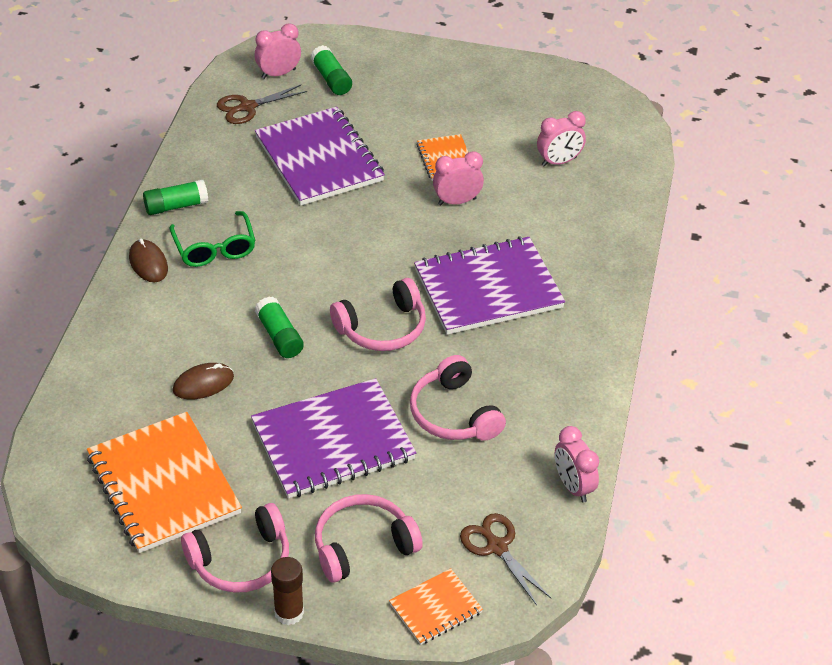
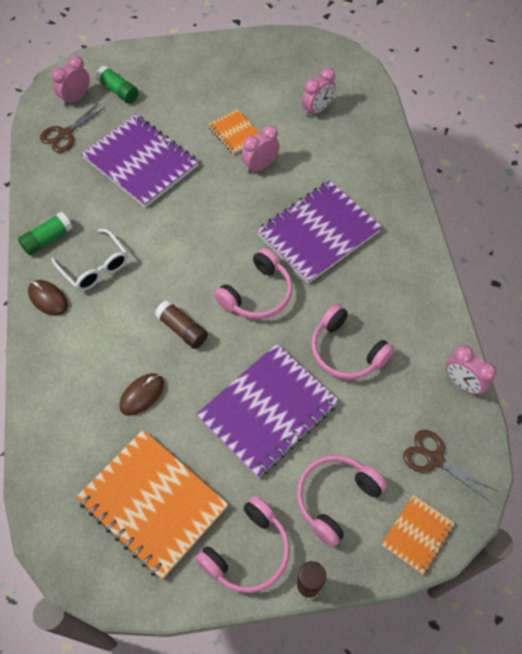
camera: 20 degrees left, 15 degrees up
(214, 248) = (95, 267): green glasses -> white glasses
(279, 336) = (182, 329): green glue stick -> brown glue stick

